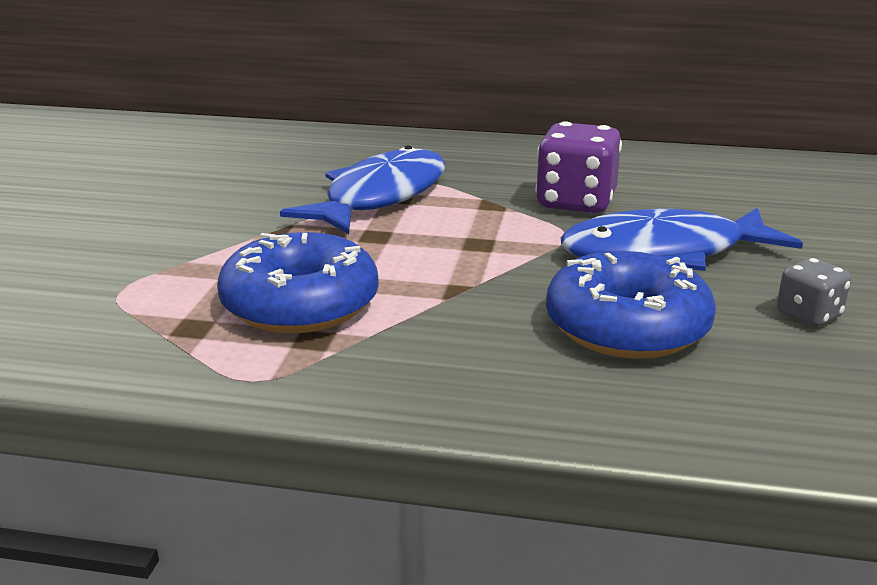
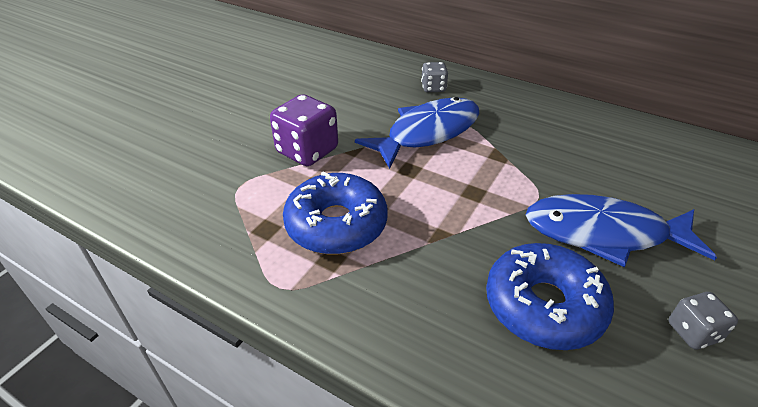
camera: 20 degrees right, 15 degrees up
(362, 153) = (433, 88): none -> grey dice
(576, 202) = (559, 165): purple dice -> purple dice (307, 151)

